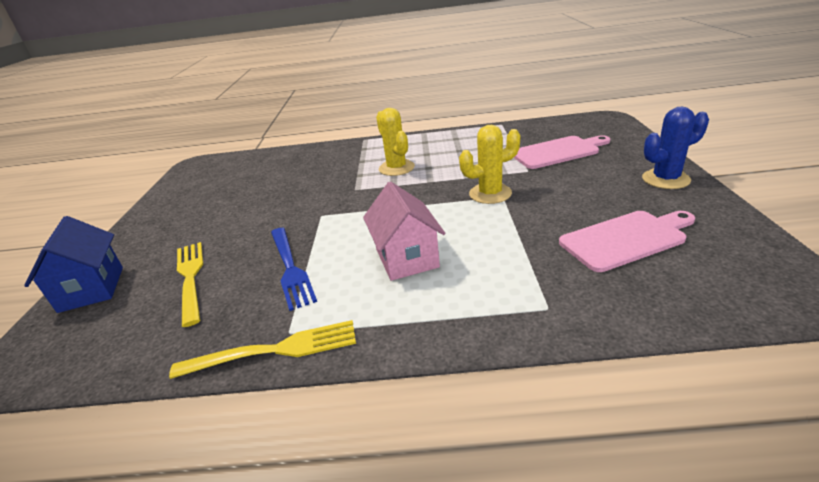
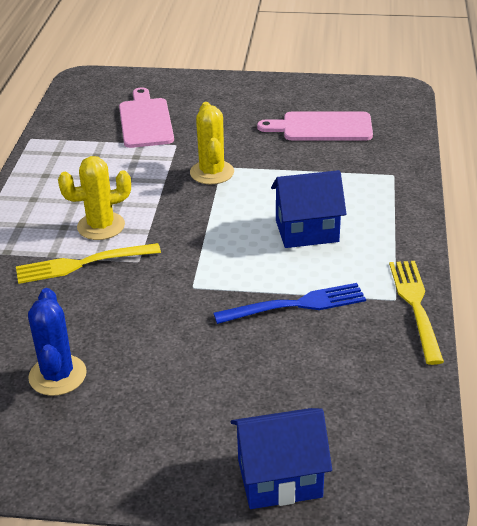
camera: 85 degrees left, 5 degrees up
(190, 278) = (287, 383): yellow fork -> yellow fork (82, 264)
(406, 258) = (307, 231): pink house -> blue house
(626, 239) = (322, 127): pink cutting board -> pink cutting board turned 75 degrees counterclockwise
(665, 179) = (241, 88): blue cactus -> blue cactus (57, 375)

